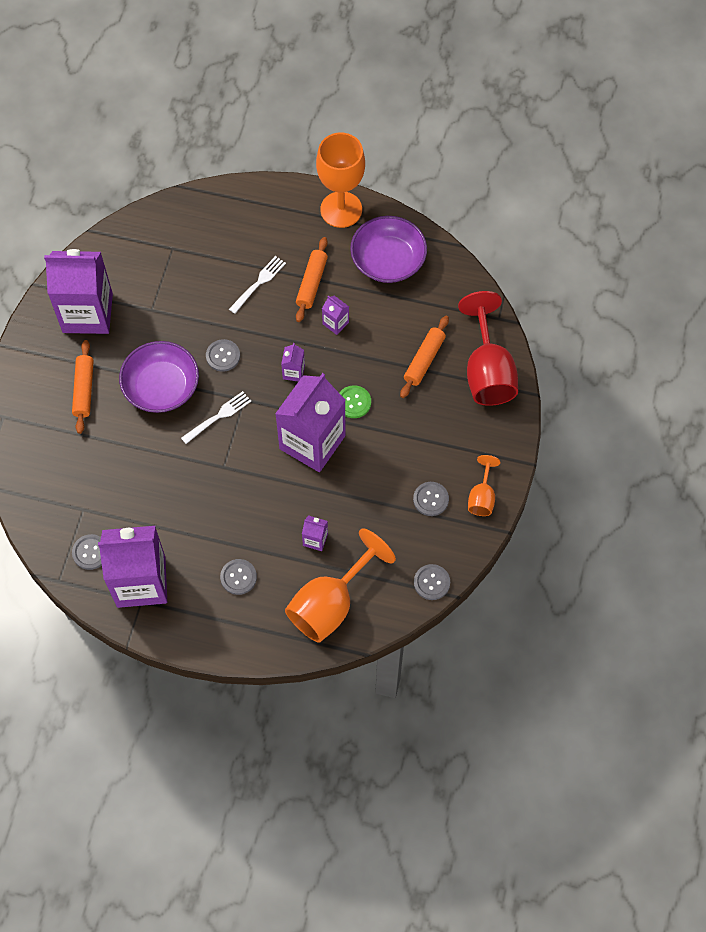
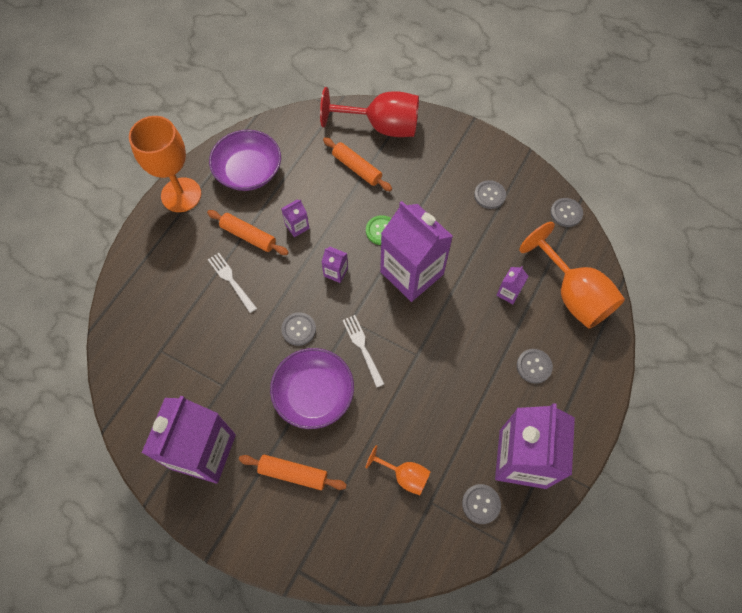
camera: 75 degrees left, 0 degrees up
(482, 497) = (495, 159): orange goblet -> orange goblet (404, 475)

